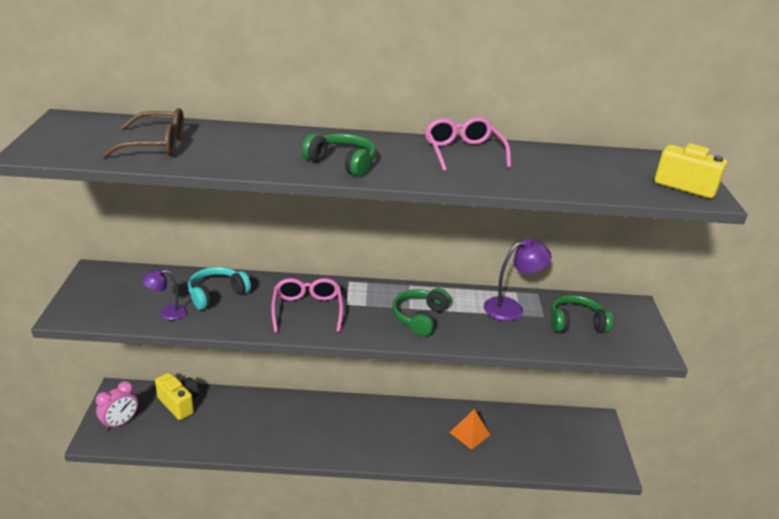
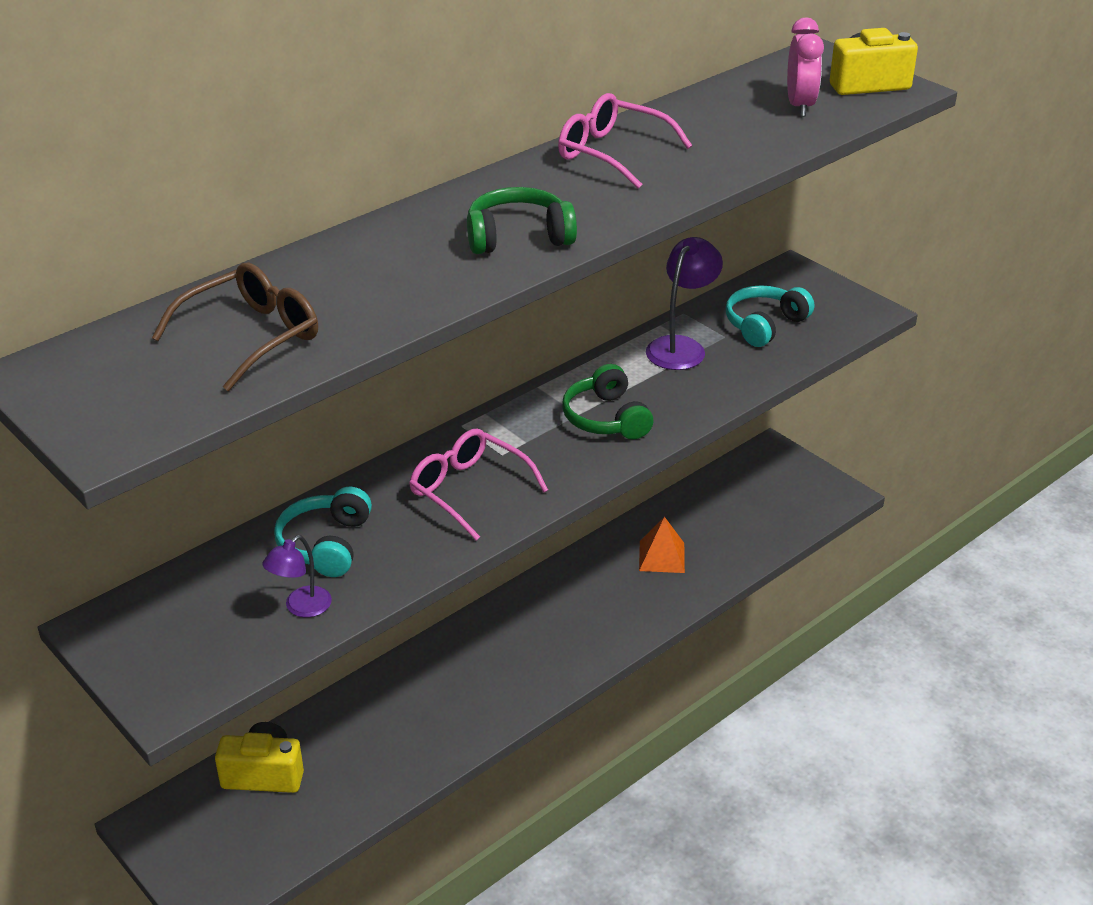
camera: 40 degrees left, 5 degrees up
(120, 423) = (216, 856): pink clock -> pink clock (800, 106)
(576, 323) = (764, 325): green headphones -> turquoise headphones

